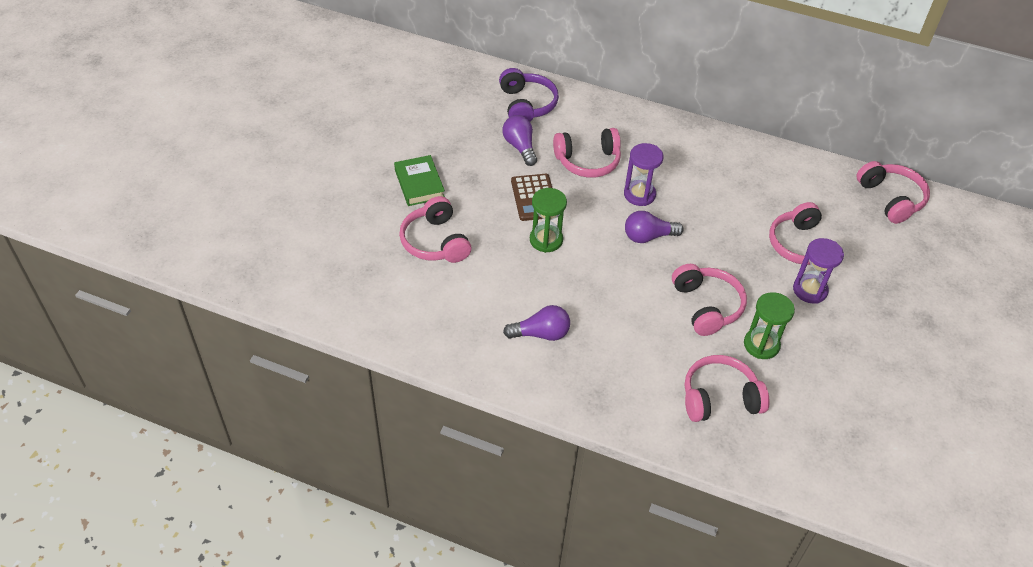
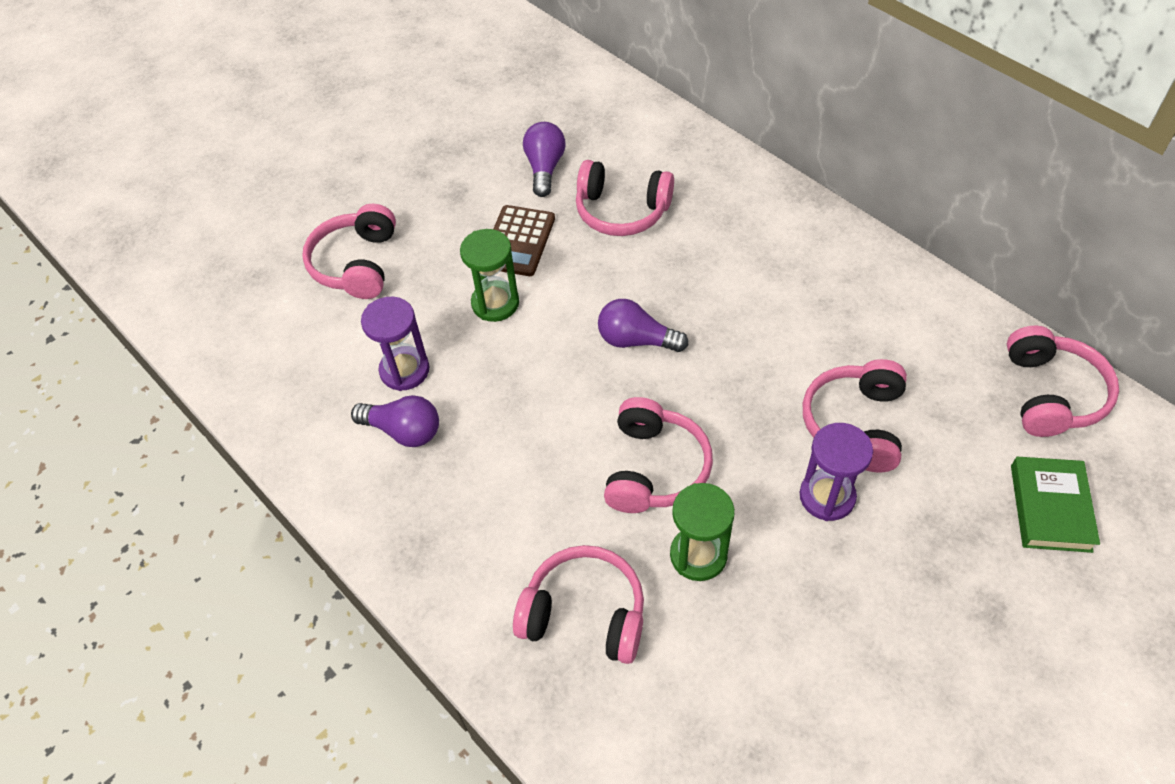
camera: 30 degrees right, 5 degrees up
(419, 184) = (388, 183): green book -> green book (1050, 508)
(526, 105) = (590, 114): purple headphones -> none
(639, 194) = (662, 277): purple hourglass -> purple hourglass (404, 370)

